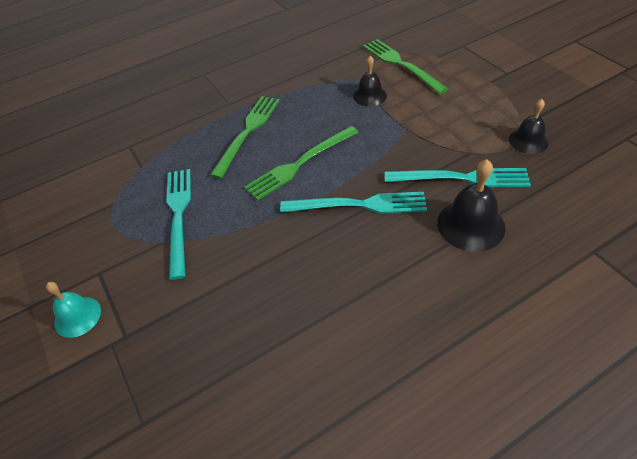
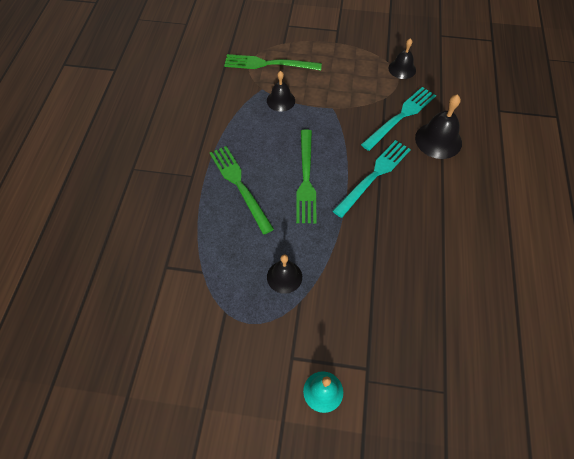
camera: 55 degrees left, 10 degrees up
(179, 216) = (284, 277): turquoise fork -> black bell

